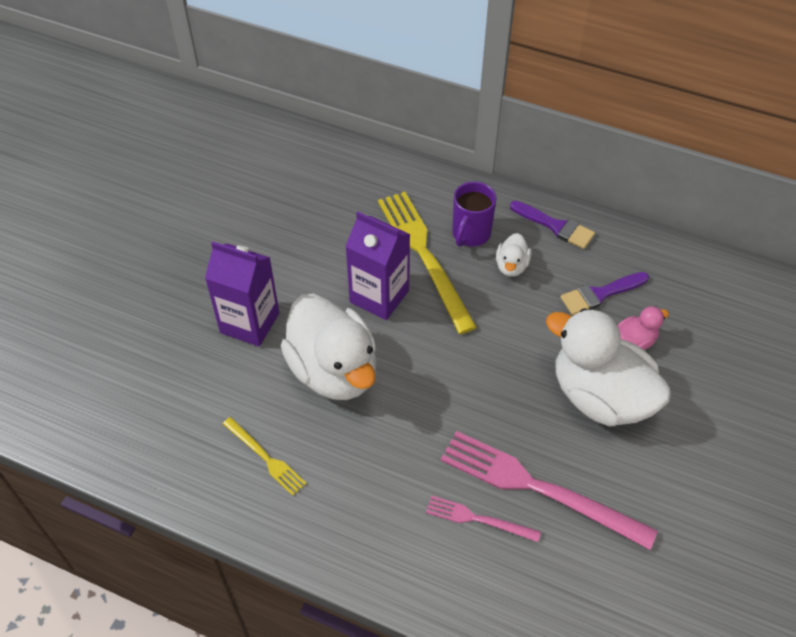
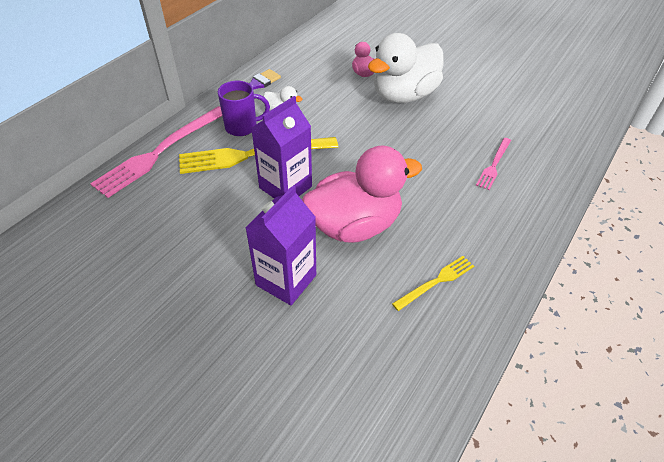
camera: 80 degrees left, 5 degrees down
(334, 370) = (354, 225): white duck -> pink duck
(470, 234) = (242, 127): purple mug -> purple mug turned 45 degrees counterclockwise
(538, 488) = (470, 134): pink fork -> pink fork (160, 152)
(600, 294) = (321, 79): purple brush -> none

